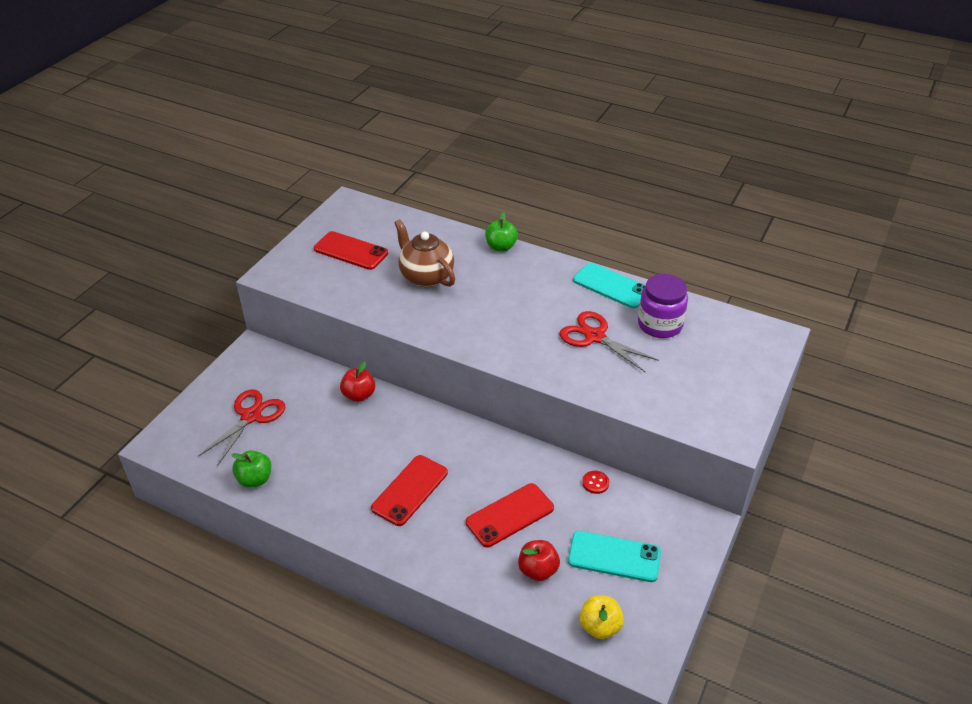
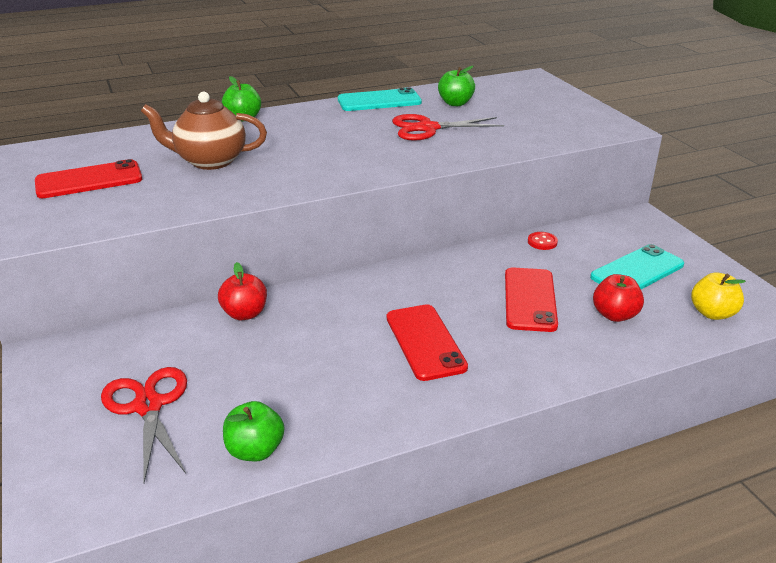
camera: 50 degrees left, 10 degrees down
(660, 324) = (455, 103): purple jar -> green apple

